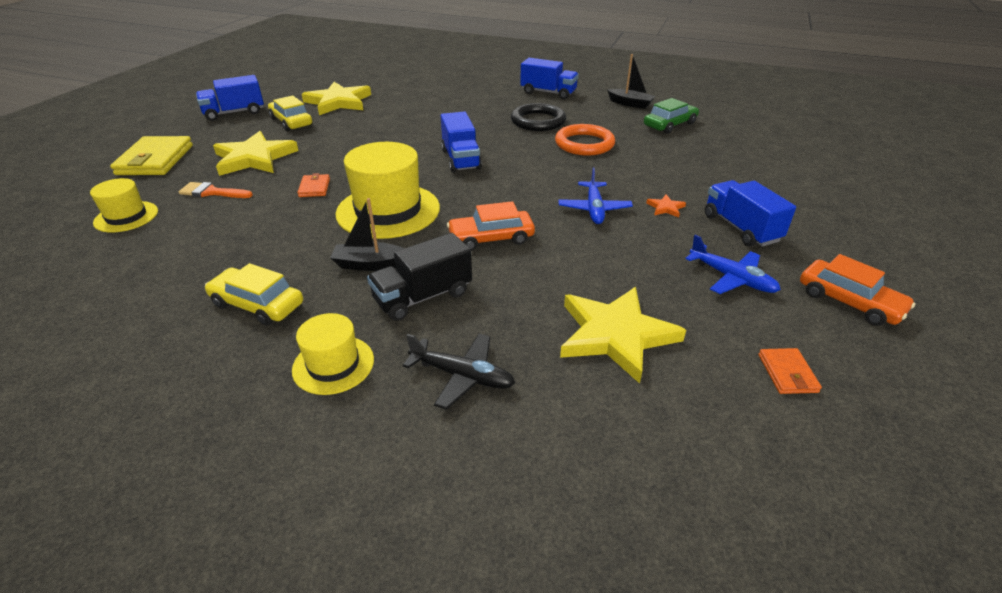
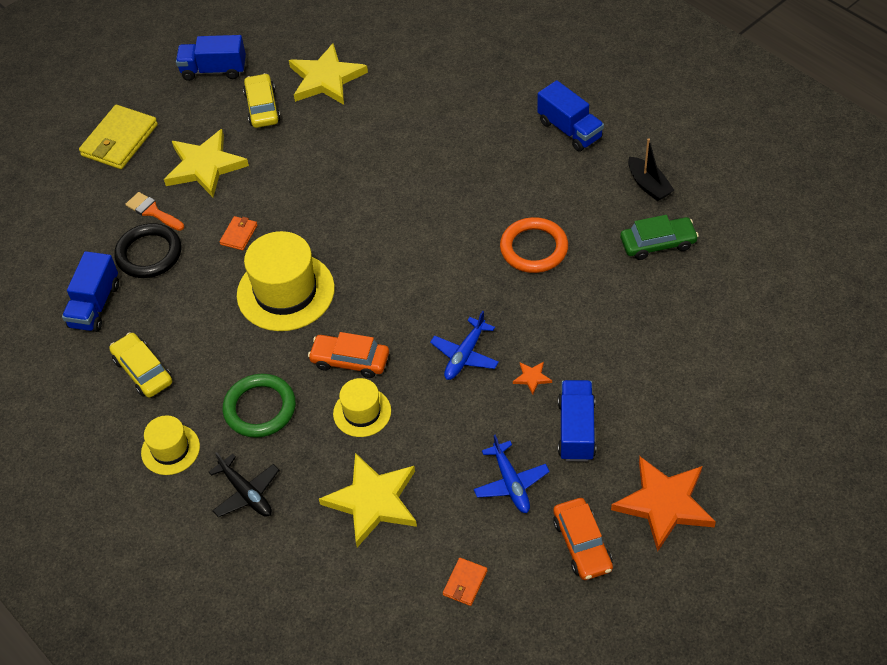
camera: 30 degrees right, 15 degrees up
(126, 217) = (78, 225): yellow hat -> yellow hat (362, 412)
(370, 264) = (239, 357): black boat -> none
(423, 297) = (260, 408): black truck -> green ring
(461, 159) = (392, 233): blue truck -> blue truck (95, 305)
(538, 121) = (515, 188): black ring -> black ring (149, 254)
(871, 252) = (664, 504): none -> orange star

